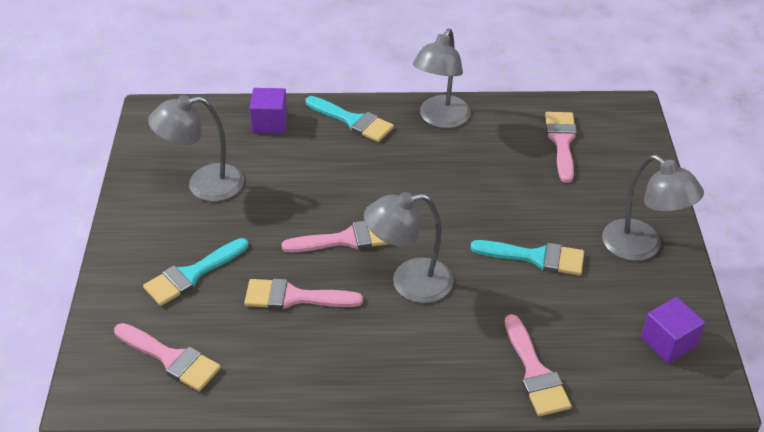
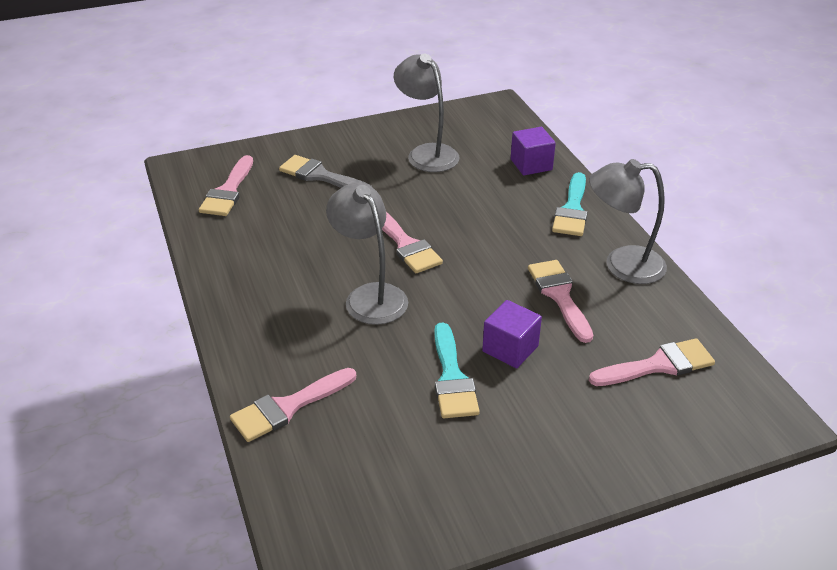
camera: 70 degrees right, 5 degrees down
(192, 274) = (320, 176): turquoise brush -> grey brush
(294, 297) = (320, 233): pink brush -> pink brush (559, 295)
(641, 247) = (519, 467): grey lamp -> none
(668, 342) = (374, 515): purple cube -> purple cube (510, 349)

